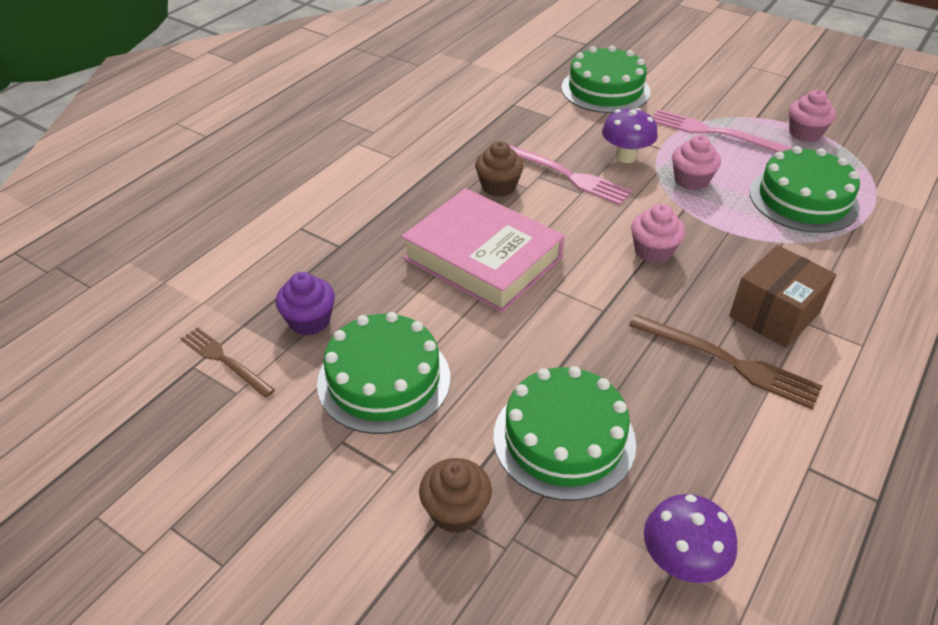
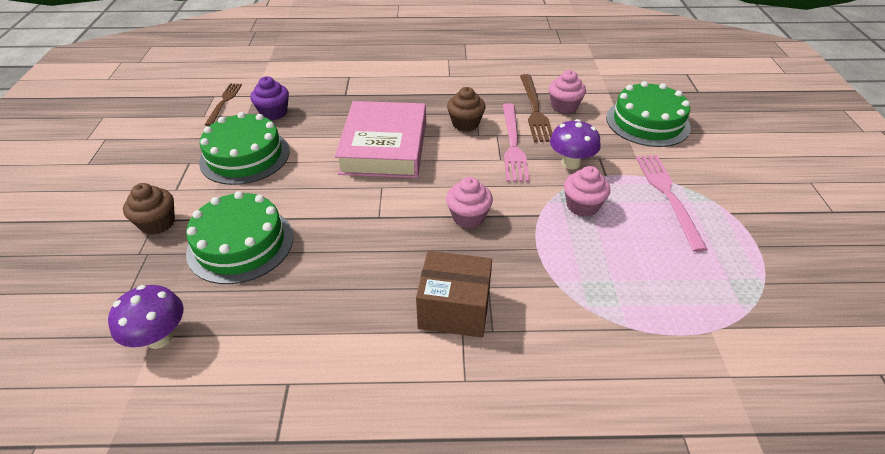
camera: 55 degrees right, 0 degrees up
(727, 361) = (374, 298): brown fork -> brown fork (534, 109)
(803, 199) = (637, 280): green cake -> none
(805, 133) = (748, 251): pink cupcake -> pink cupcake (564, 106)

